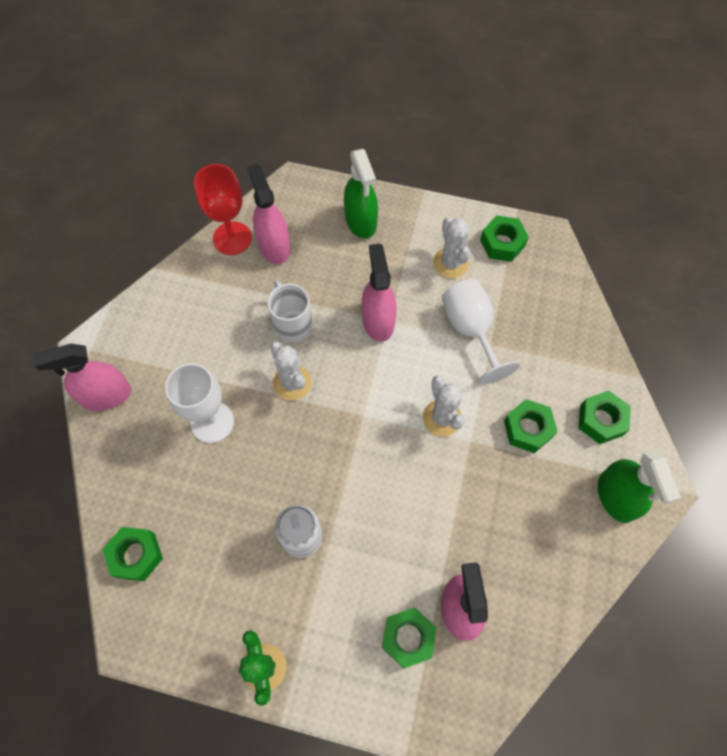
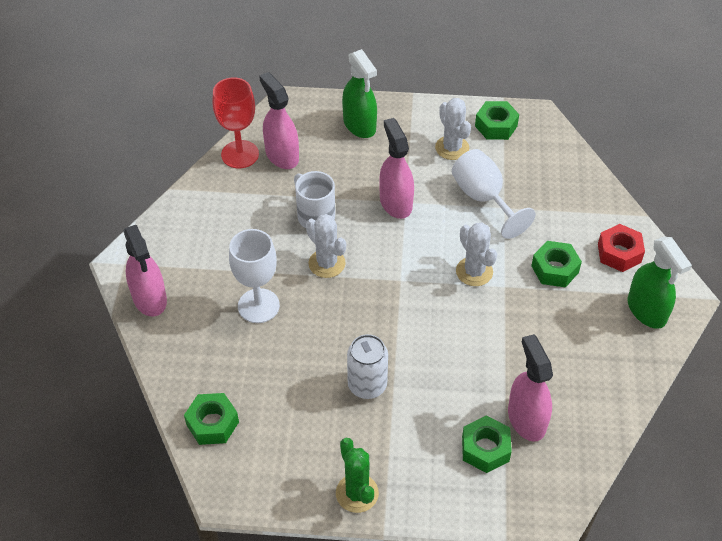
camera: 10 degrees left, 15 degrees down
(106, 395) = (149, 299): pink spray bottle -> pink spray bottle turned 90 degrees counterclockwise
(601, 420) = (619, 253): green nut -> red nut

